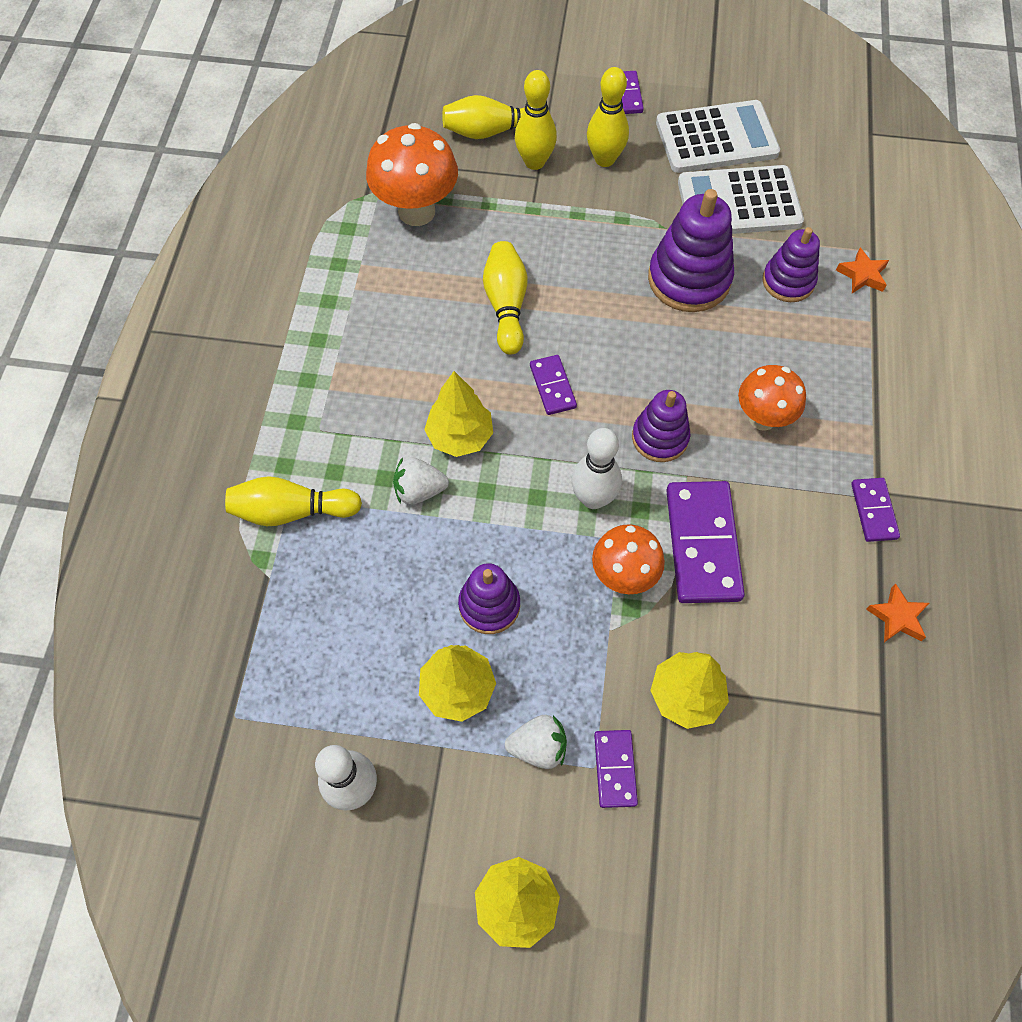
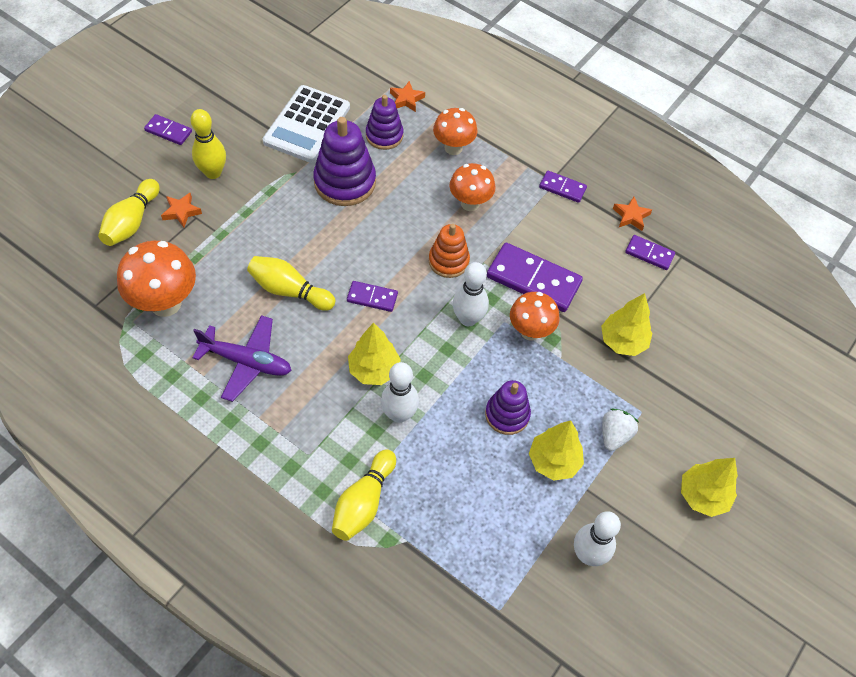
camera: 65 degrees left, 5 degrees down
(394, 316) = (247, 362): none -> purple plane
(419, 490) = (399, 414): white strawberry -> white bowling pin
(534, 162) = (181, 212): yellow bowling pin -> orange star
(615, 769) = (648, 401): purple domino -> purple domino (649, 254)
(660, 437) = (448, 261): purple stacking toy -> orange stacking toy
(716, 138) = (247, 106): white calculator -> none
(831, 359) = (453, 148): none -> orange mushroom

